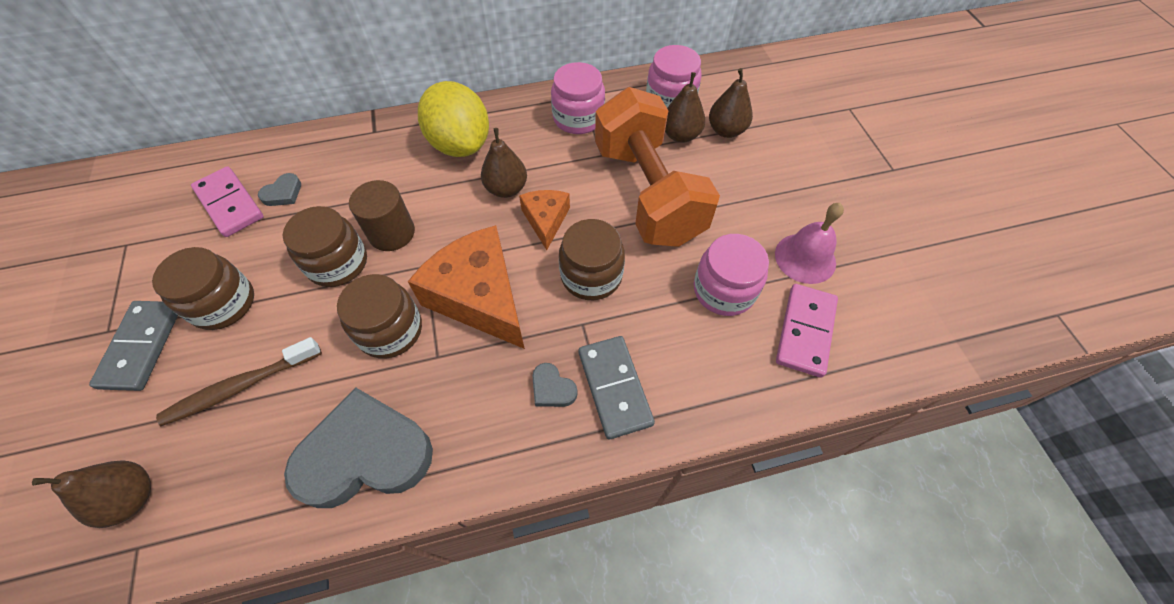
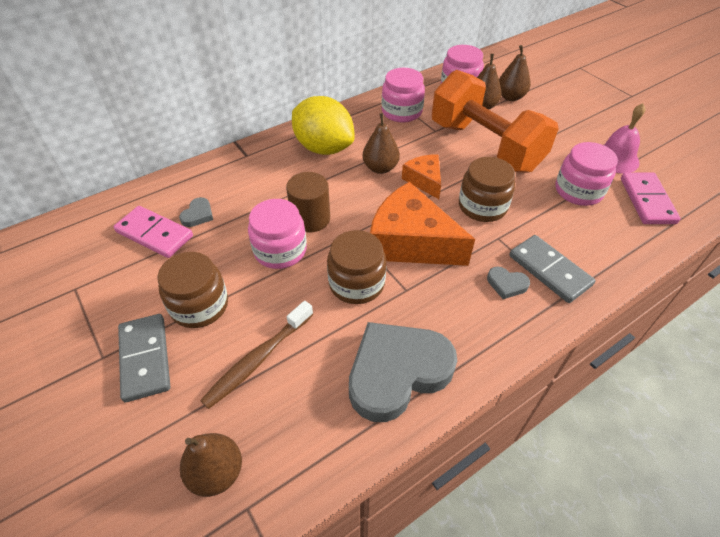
camera: 20 degrees left, 10 degrees down
(337, 263) = (280, 250): brown jar -> pink jar

